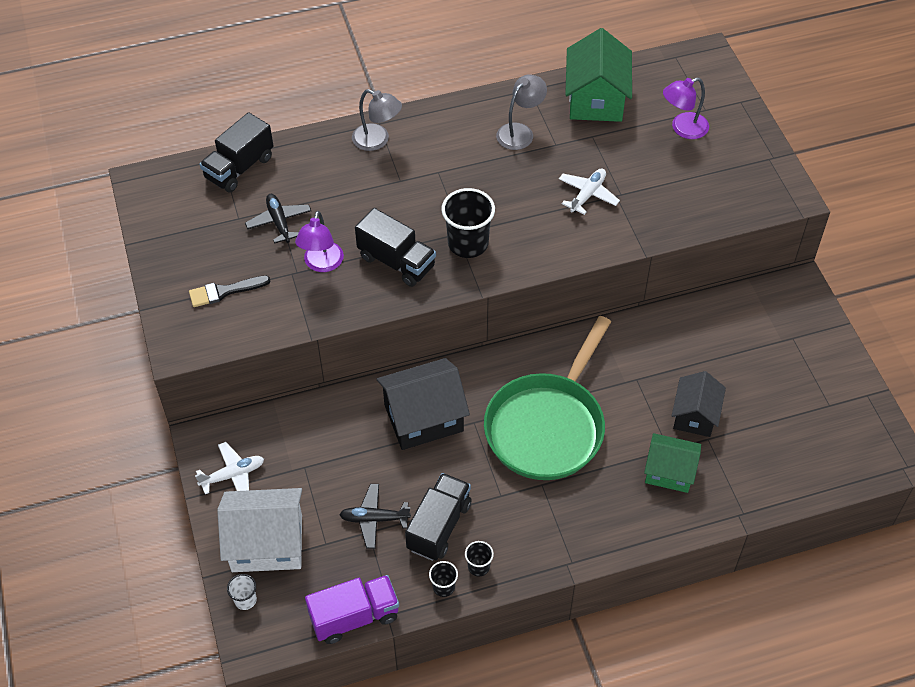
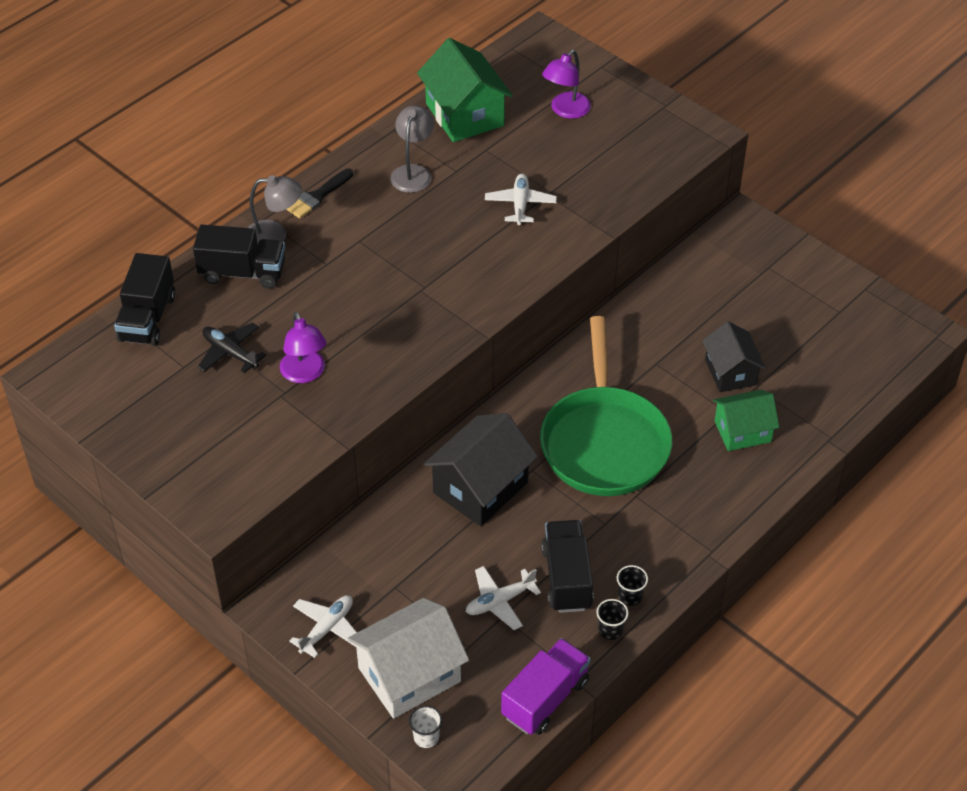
camera: 30 degrees left, 5 degrees down
(224, 291) = (222, 442): black brush -> black brush (317, 196)
(374, 519) = (500, 601): black plane -> white plane
(396, 262) = (379, 340): black truck -> black truck (243, 273)
(468, 243) = (438, 295): black cup -> none

